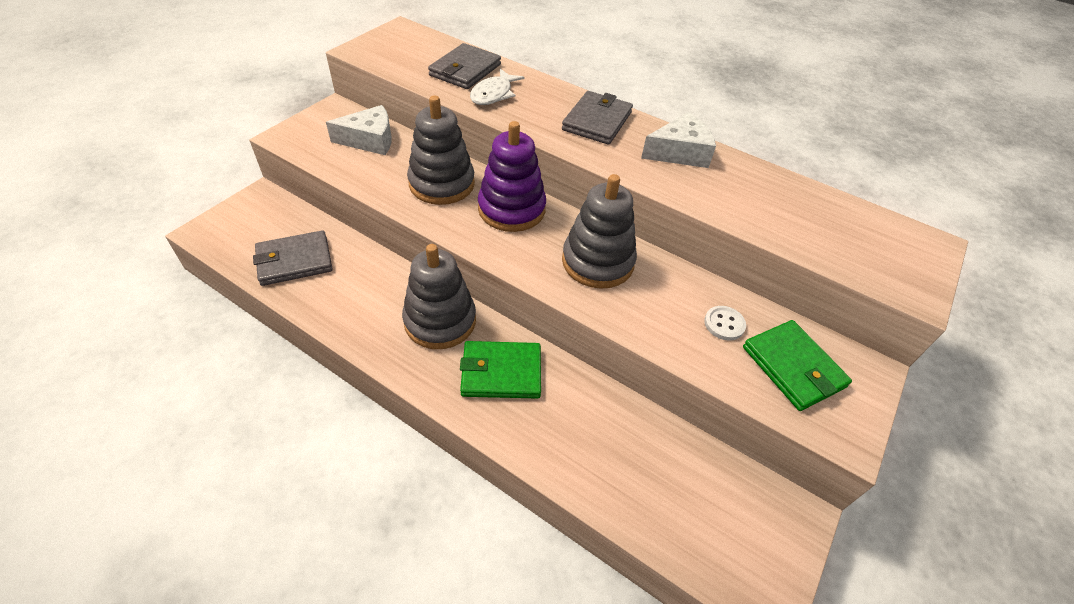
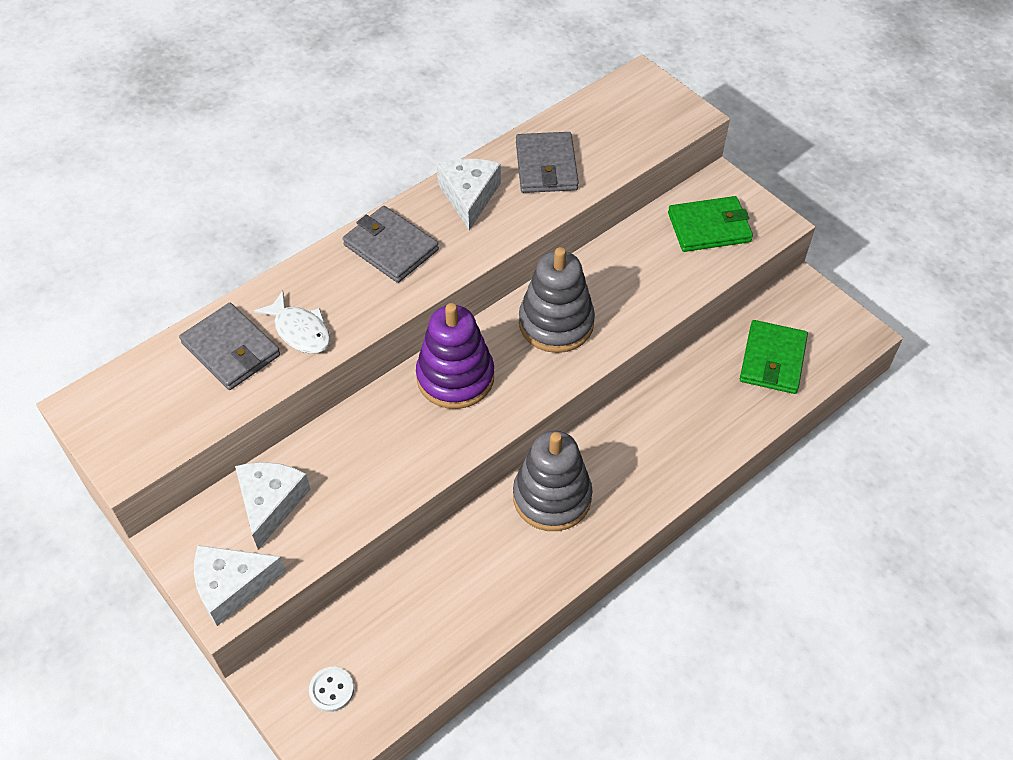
camera: 70 degrees left, 5 degrees up
(294, 261) = (416, 639): grey wallet -> grey wallet (546, 166)
(300, 137) = (232, 586): none -> white cheese
(442, 184) = (389, 436): grey stacking toy -> none
(501, 372) = (630, 455): green wallet -> green wallet (773, 360)
(724, 324) = (655, 254): white button -> white button (331, 690)

